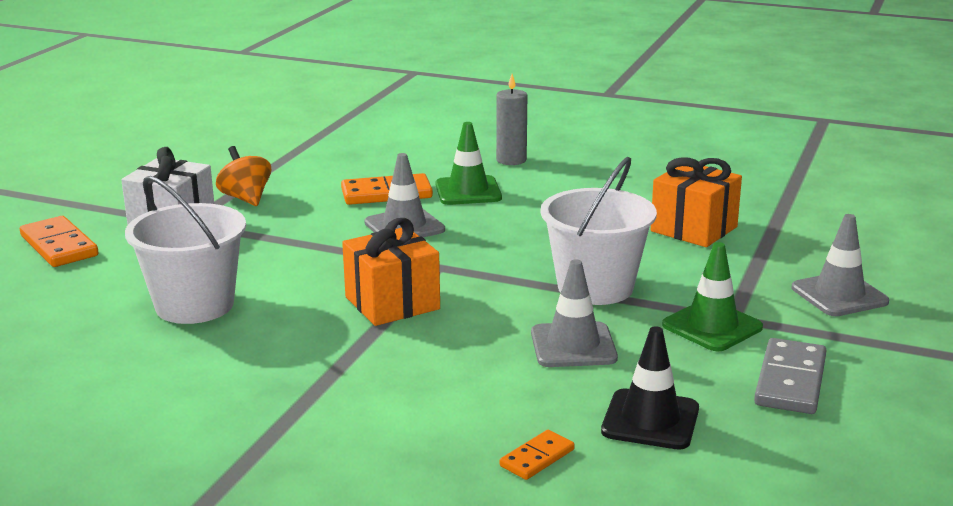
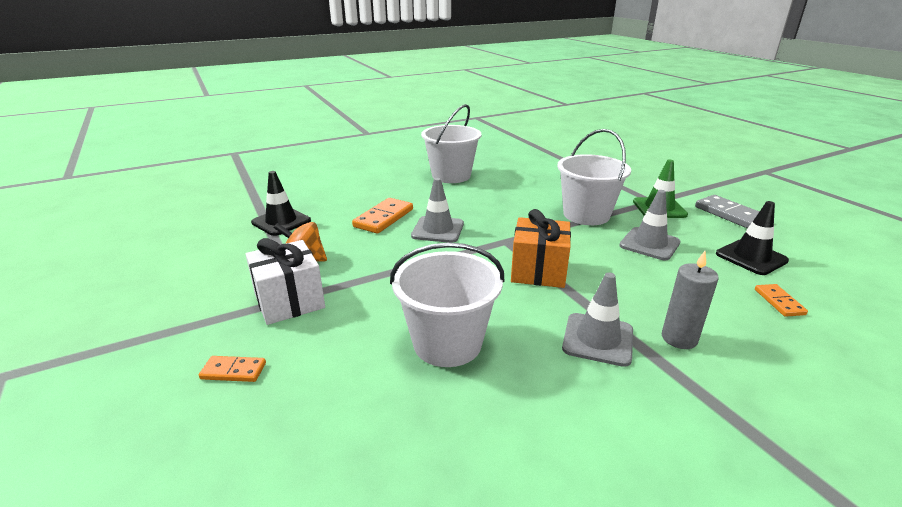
camera: 50 degrees left, 5 degrees up
(59, 246) = (233, 371): orange domino -> orange domino, size x0.57
(301, 159) = (281, 222): none -> black traffic cone
(468, 191) = (421, 198): green traffic cone -> none
(511, 160) = (401, 176): grey candle -> grey candle (679, 338)
(566, 181) = (451, 176): none -> white bucket
(694, 229) = (549, 174): orange gift -> none
(839, 295) = (653, 176): grey traffic cone -> grey traffic cone (598, 339)

